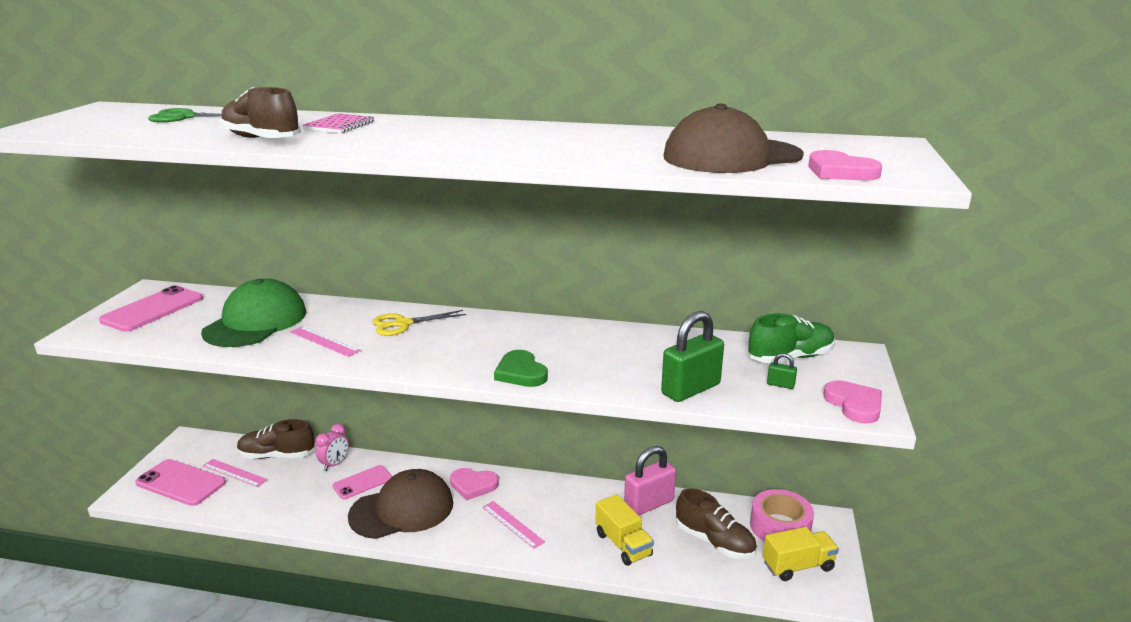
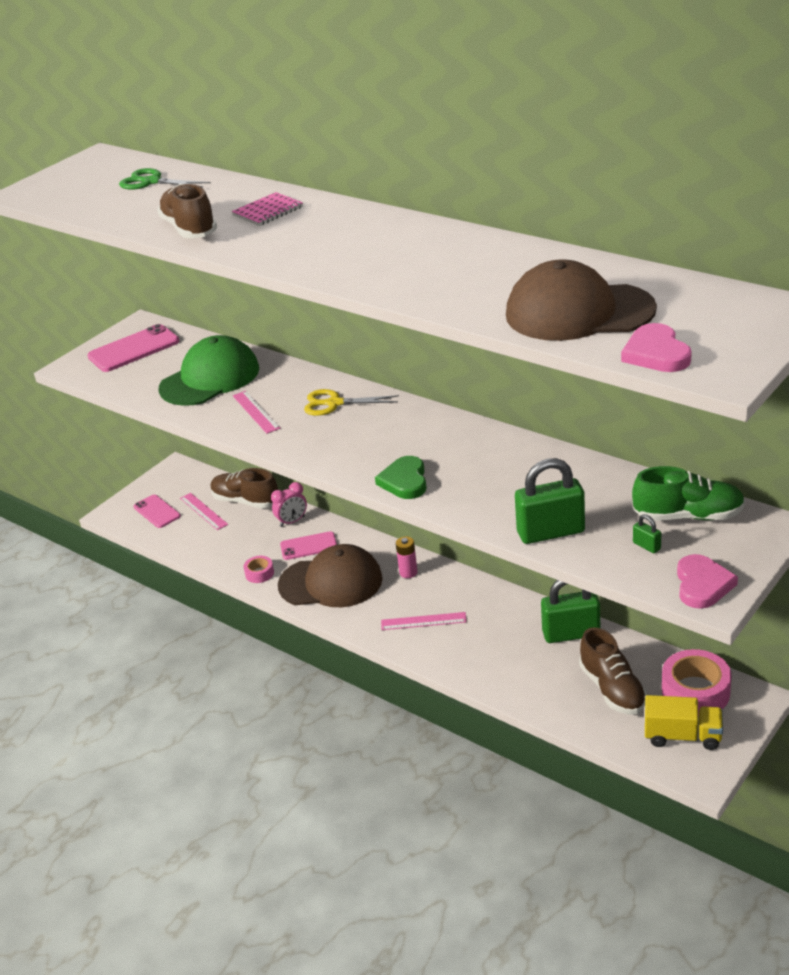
camera: 30 degrees right, 10 degrees up
(181, 483) = (157, 512): pink phone -> pink phone, size x0.65
(323, 517) = (259, 573): none -> pink tape
(473, 485) = (408, 572): pink heart -> pink battery
(512, 524) = (423, 621): pink ruler -> pink ruler turned 75 degrees counterclockwise
(623, 544) = (517, 668): yellow truck -> none
(649, 504) = (571, 633): pink padlock -> green padlock

